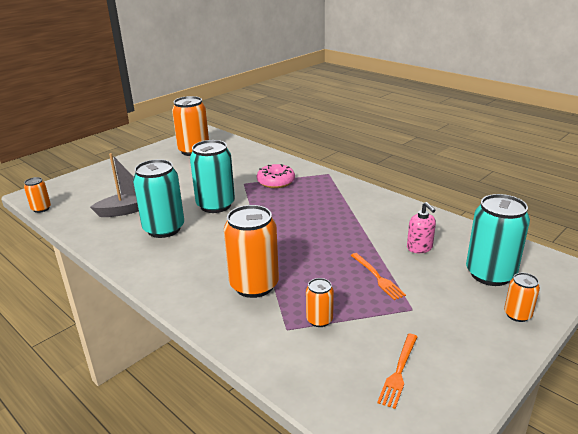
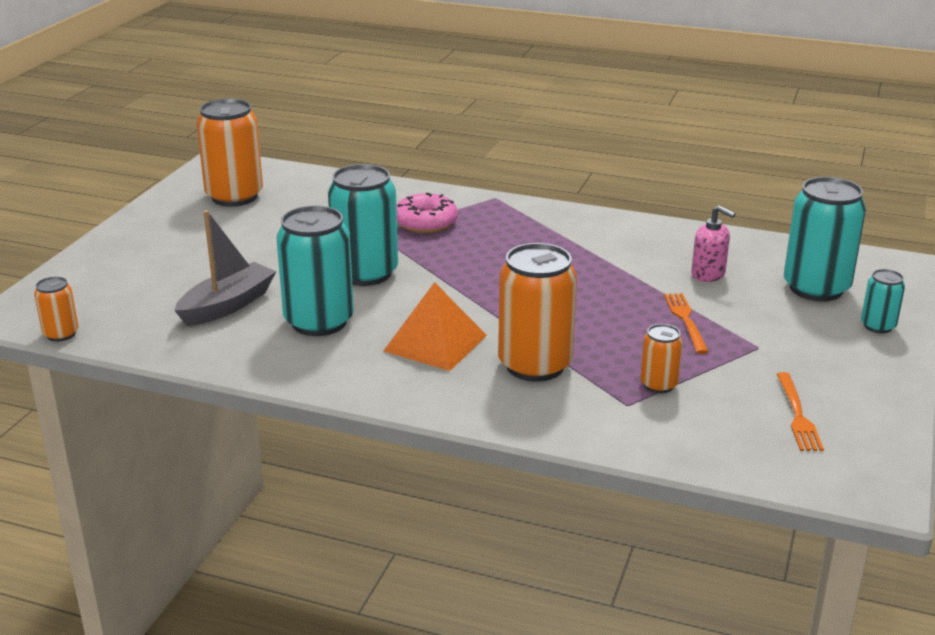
camera: 25 degrees left, 0 degrees up
(211, 256) = (435, 343): none -> orange pyramid
(377, 277) = (686, 320): orange fork -> orange fork turned 135 degrees counterclockwise
(517, 315) = (878, 326): orange can -> turquoise can

